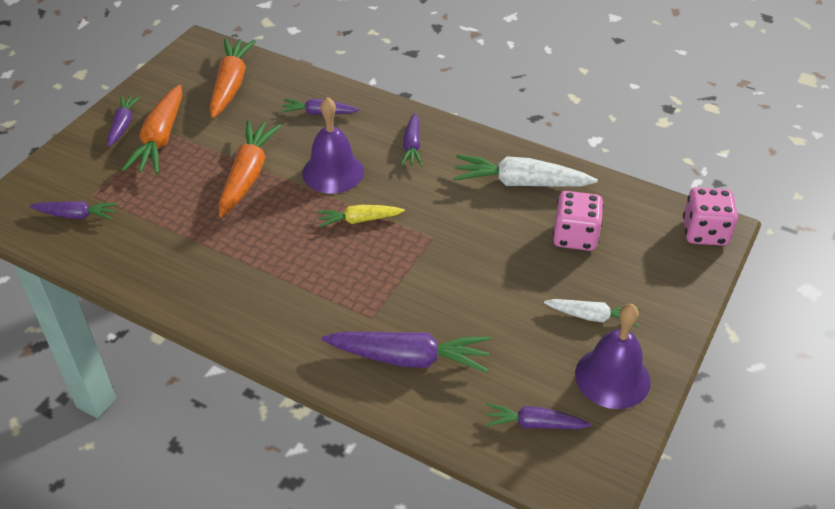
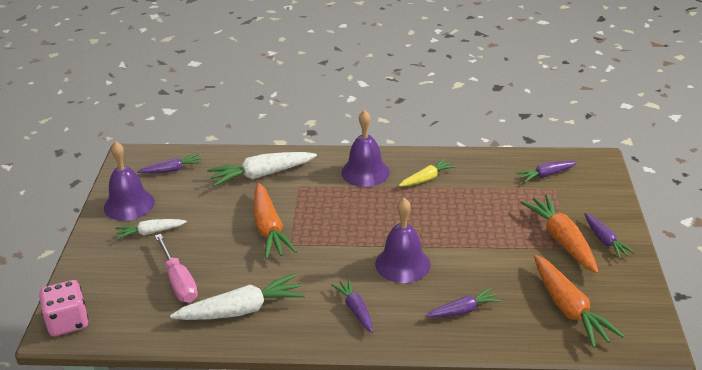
camera: 155 degrees right, 10 degrees down
(248, 175) = (464, 239): orange carrot -> orange carrot (269, 229)
(273, 306) = (365, 172): none -> purple bell
(359, 220) = (352, 237): yellow carrot -> yellow carrot (427, 178)
(410, 358) = (261, 175): purple carrot -> white carrot
(575, 236) = (179, 281): pink dice -> pink screwdriver

